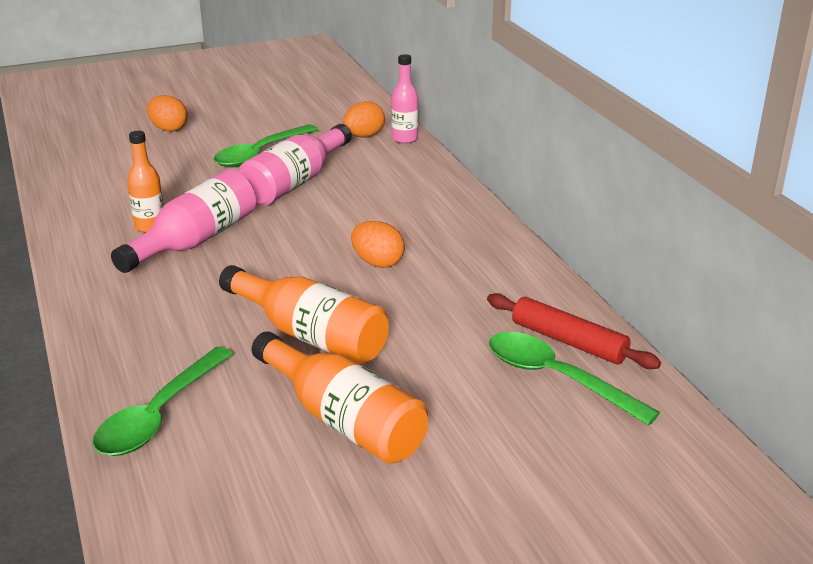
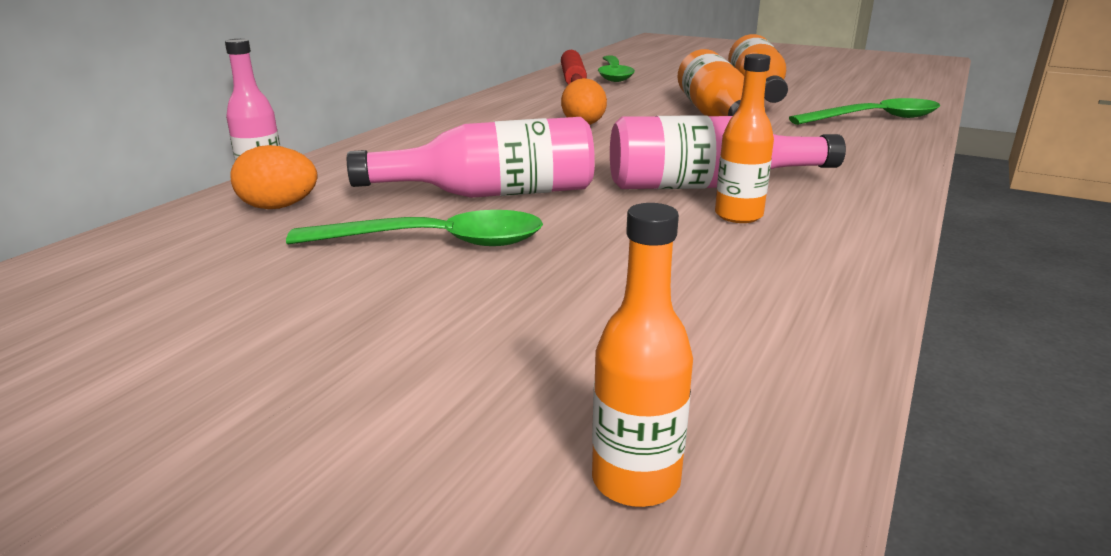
camera: 130 degrees left, 5 degrees down
(80, 134) = (635, 480): none -> orange bottle
(168, 129) = (441, 370): orange egg -> none

